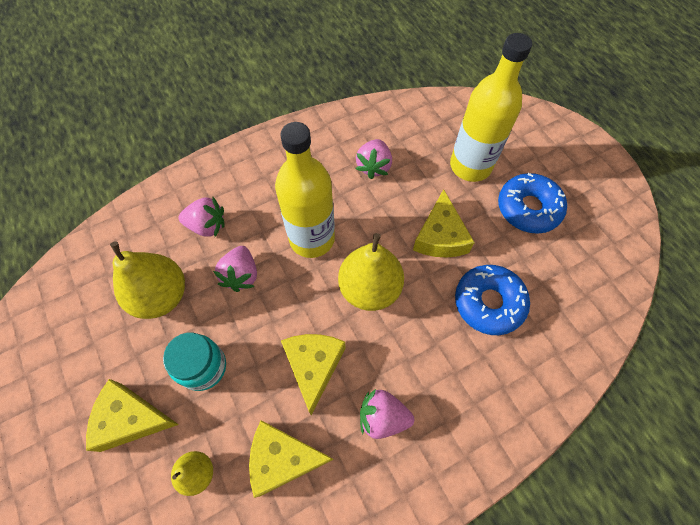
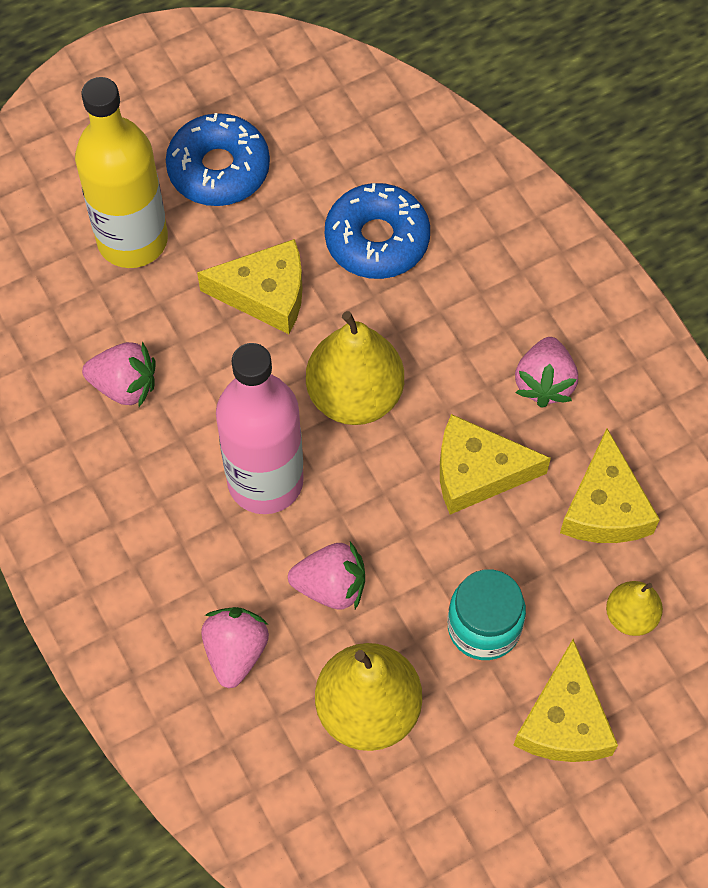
camera: 90 degrees left, 0 degrees up
(312, 239) = (265, 481): yellow bottle -> pink bottle

